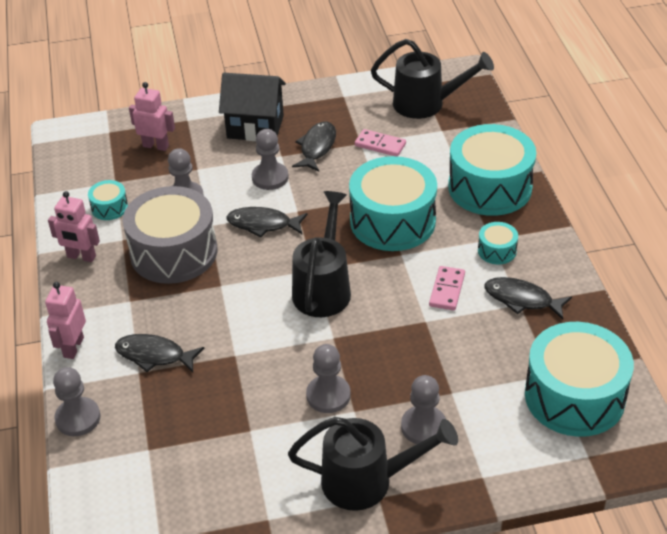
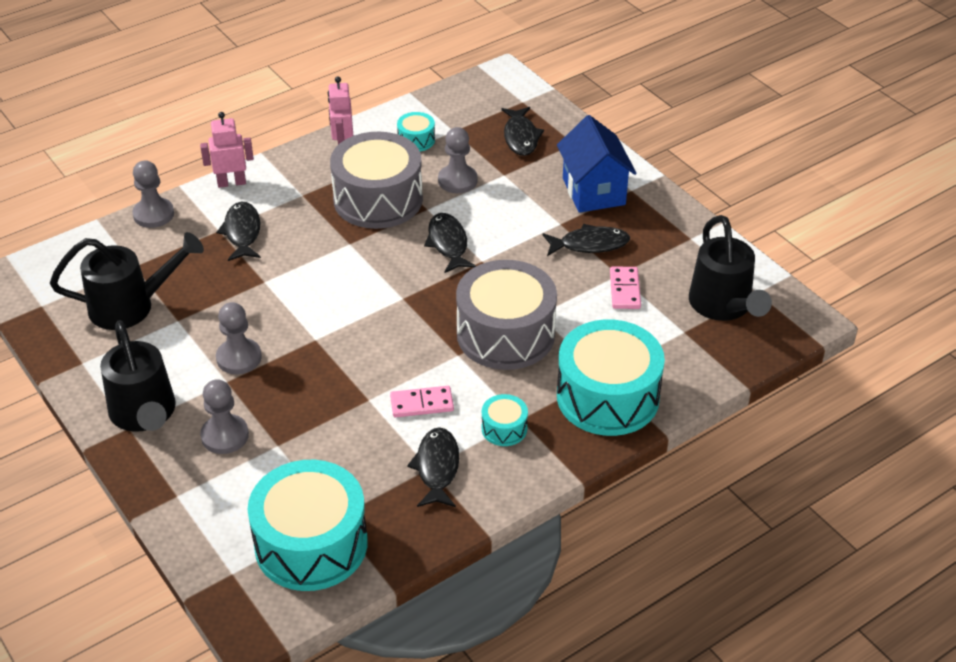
camera: 65 degrees right, 0 degrees up
(156, 146) = (520, 137): pink robot -> black fish
(255, 127) = (593, 191): black house -> blue house
(270, 177) = (521, 226): grey pawn -> none
(323, 288) = (379, 312): black watering can -> black watering can (131, 306)
(392, 221) = (505, 334): turquoise drum -> grey drum

